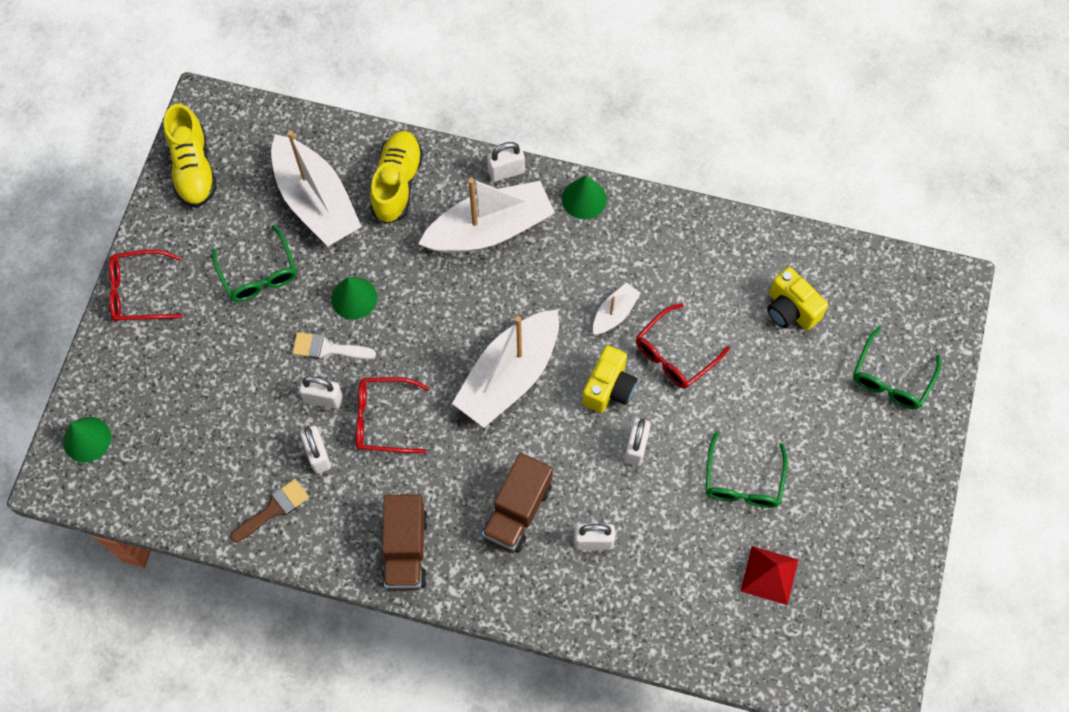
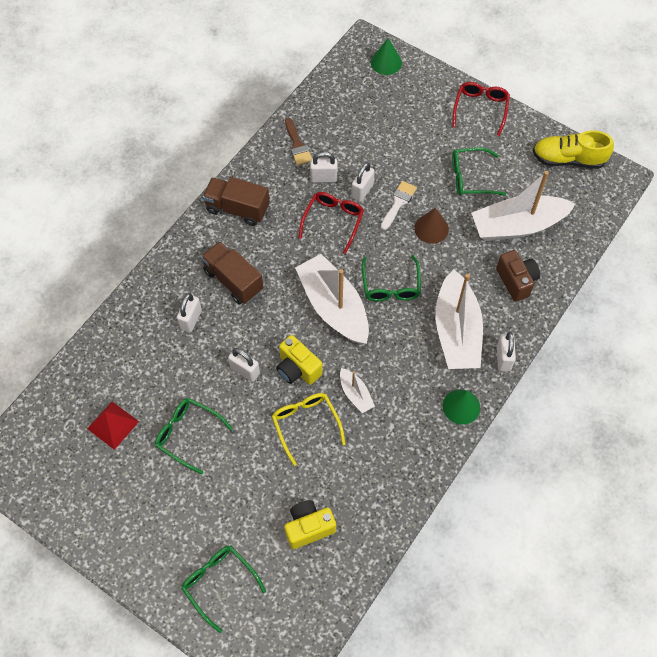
camera: 110 degrees right, 5 degrees down
(354, 298) = (431, 228): green cone -> brown cone
(397, 183) = (516, 281): yellow shoe -> brown camera
(454, 320) = (391, 285): none -> green glasses
(675, 354) = (306, 425): red glasses -> yellow glasses

